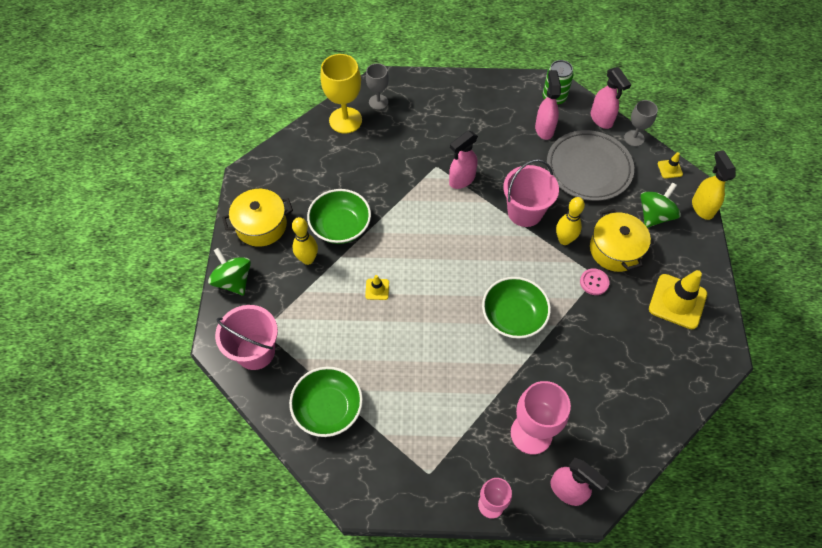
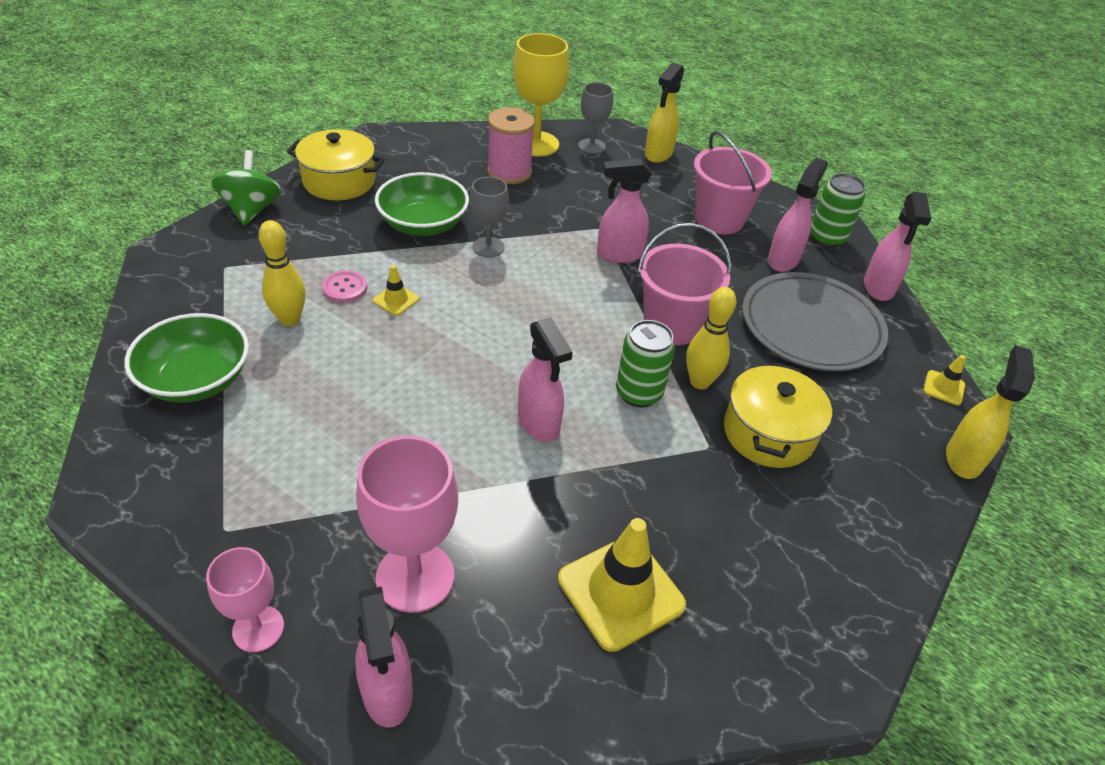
camera: 30 degrees right, 15 degrees down
(255, 351) = (191, 280): pink bucket -> pink bucket (719, 219)
(308, 259) = (351, 233): yellow bowling pin -> yellow bowling pin (289, 319)
(351, 154) = (509, 172): none -> pink spool
(420, 85) = (658, 154): none -> yellow spray bottle
(513, 316) = (539, 424): green bowl -> pink spray bottle
(542, 266) = (638, 393): none -> green can
(594, 282) = (699, 452): pink button -> pink button (344, 288)
(634, 138) = (912, 329): grey goblet -> grey goblet (488, 247)
(654, 215) = (871, 427): green spinning top -> none
(677, 301) = (817, 552): yellow traffic cone -> yellow traffic cone (621, 592)

